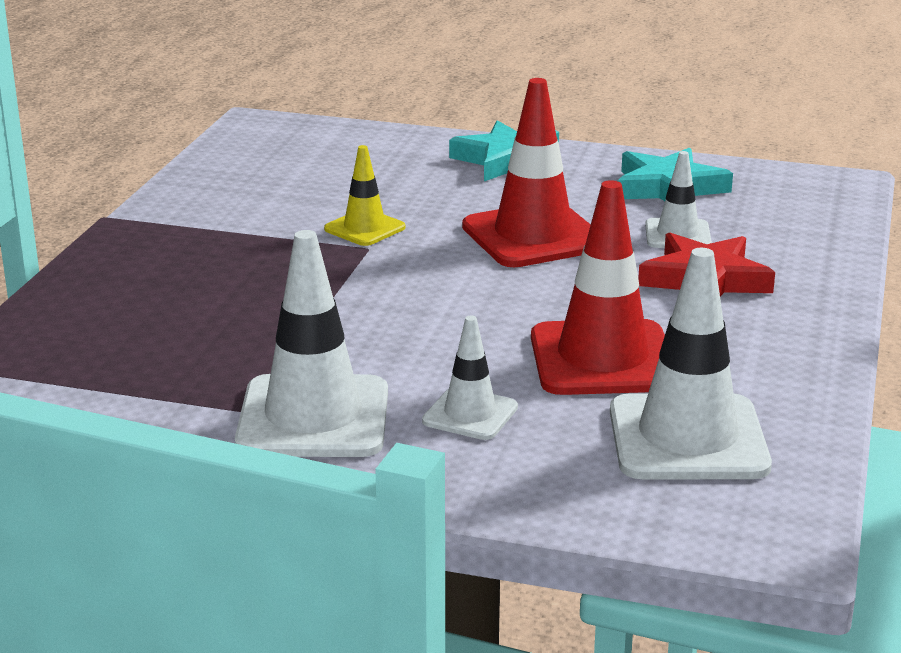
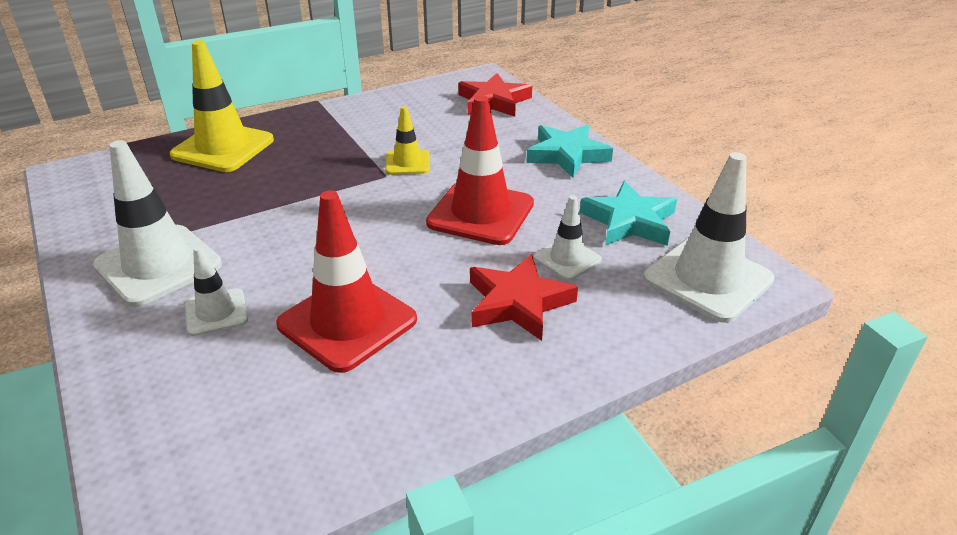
camera: 45 degrees right, 10 degrees up
(104, 303) = (223, 148): none -> yellow traffic cone
(326, 142) = (493, 101): none -> red star
(687, 439) = (272, 416): white traffic cone -> white traffic cone (707, 279)

